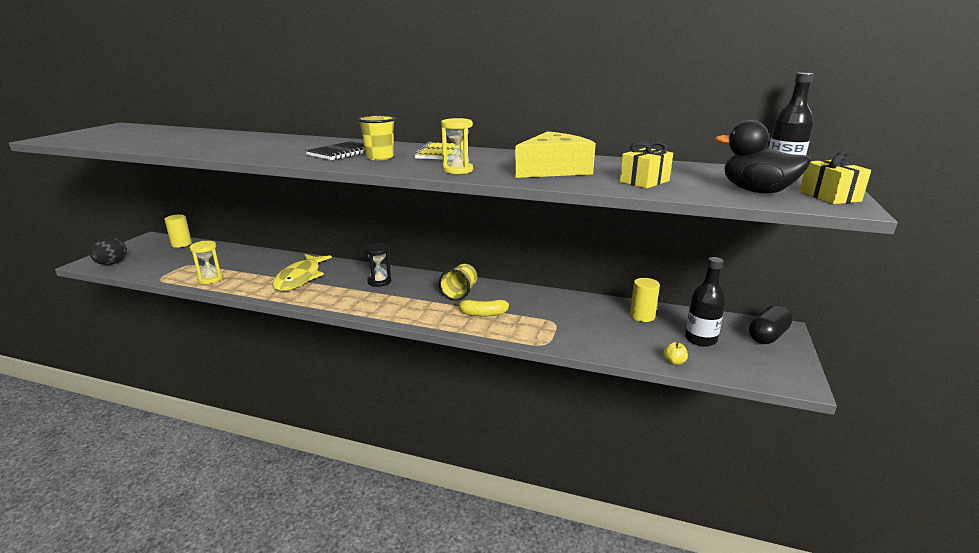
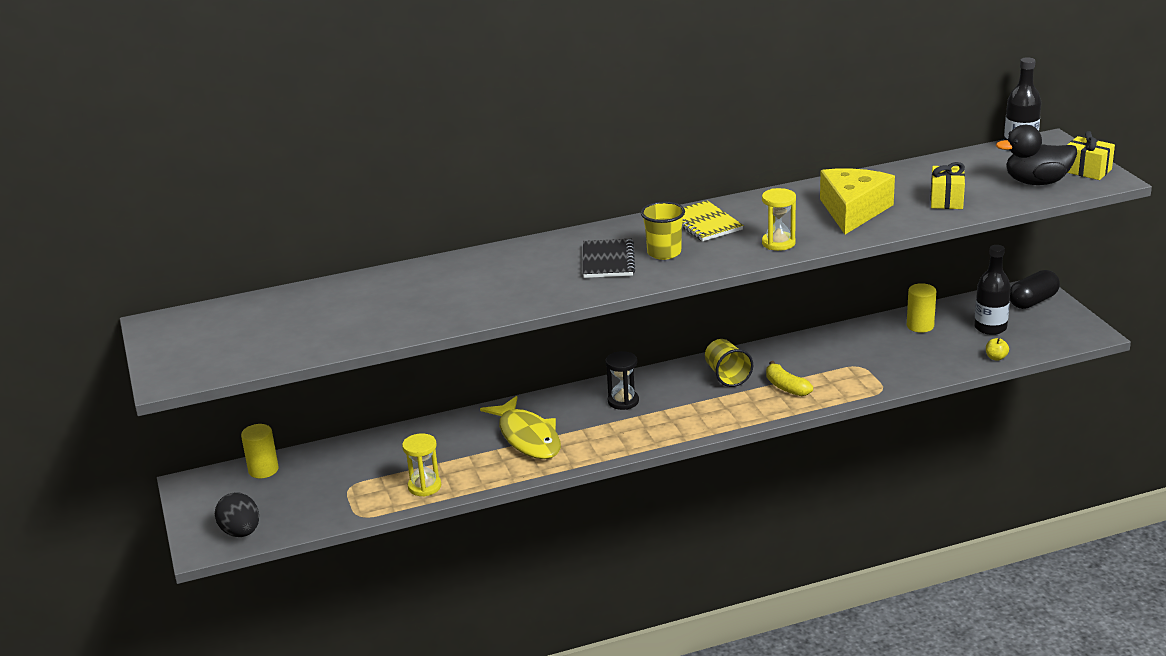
camera: 35 degrees left, 5 degrees up
(482, 314) = (786, 387): yellow banana -> yellow banana turned 90 degrees clockwise
(767, 336) = (1033, 301): black capsule -> black capsule turned 45 degrees clockwise

